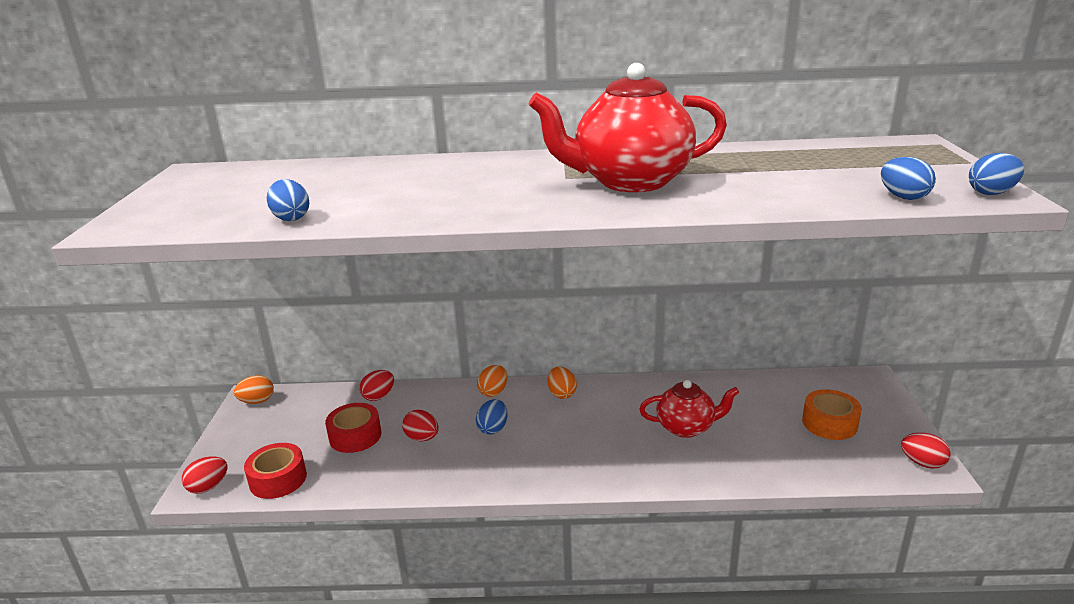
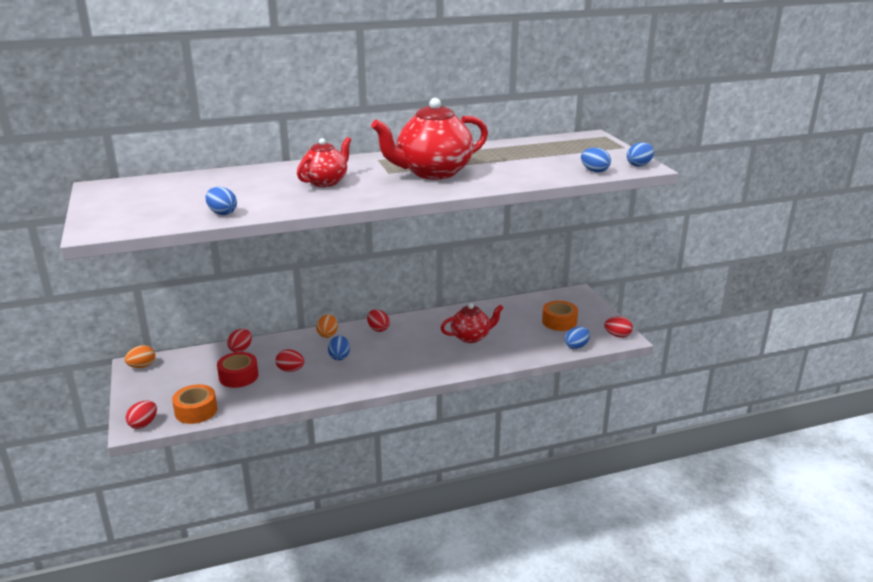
camera: 20 degrees left, 0 degrees up
(278, 479) = (196, 411): red tape -> orange tape
(467, 184) = (325, 182): none -> red teapot
(561, 394) = (378, 329): orange egg -> red egg
(847, 471) = (576, 346): none -> blue egg

